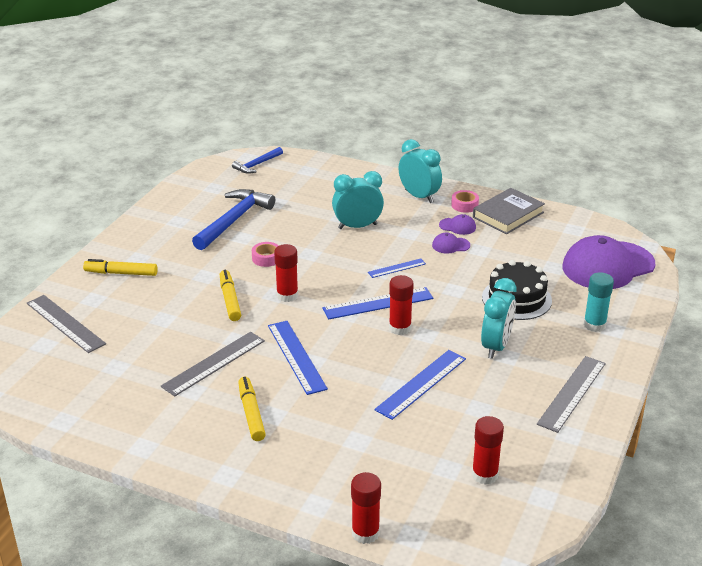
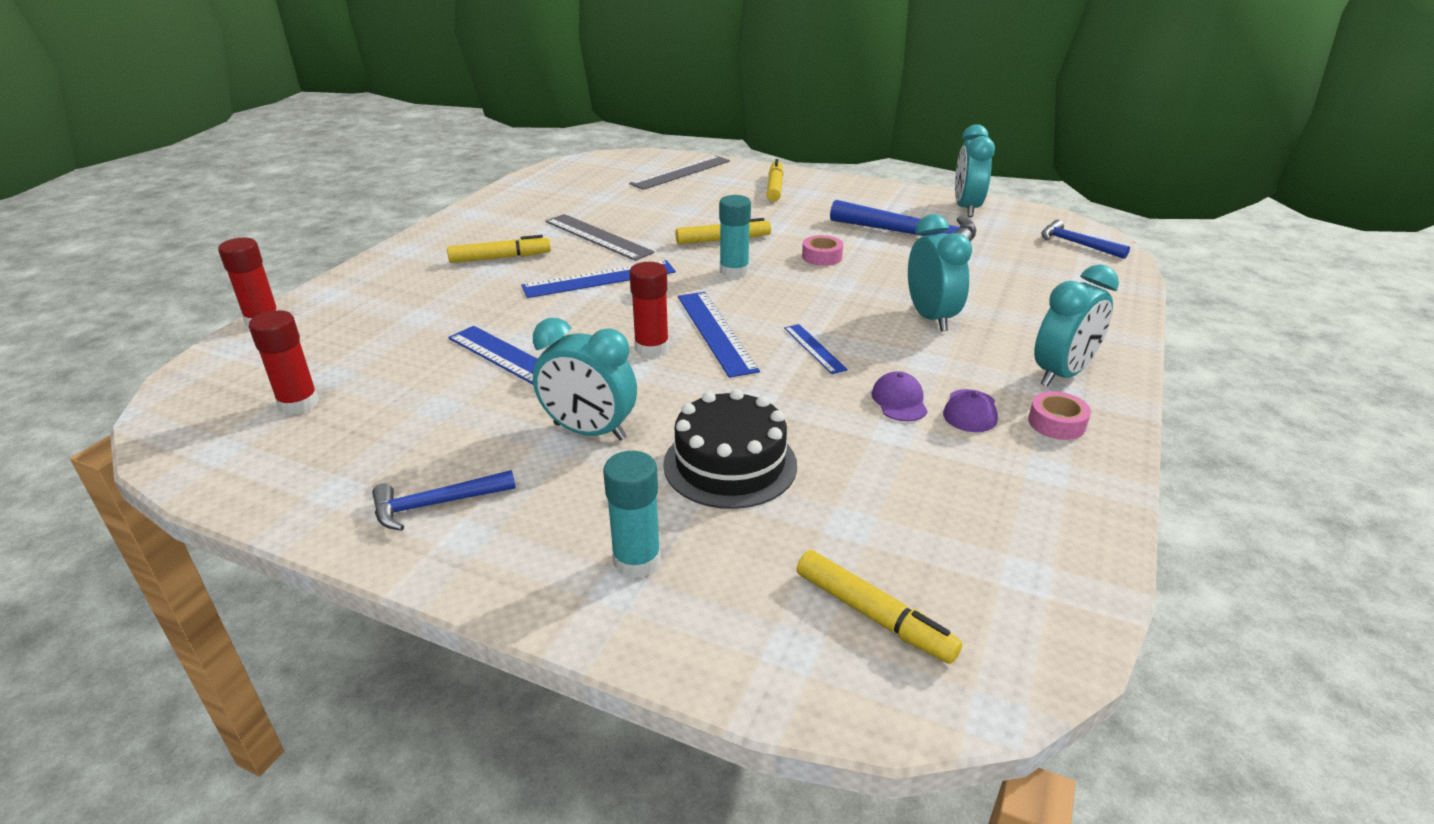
camera: 90 degrees right, 0 degrees up
(188, 194) = (966, 208): none -> turquoise clock
(287, 295) = (734, 271): red glue stick -> turquoise glue stick
(508, 215) = (1045, 476): grey book -> none
(571, 393) = (436, 504): grey ruler -> blue hammer
(608, 266) = (872, 615): purple cap -> yellow marker

